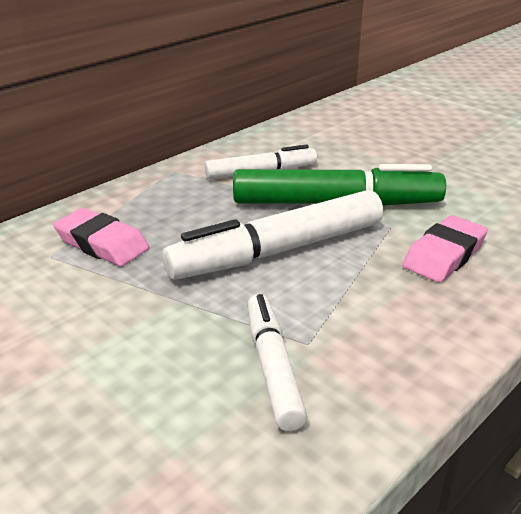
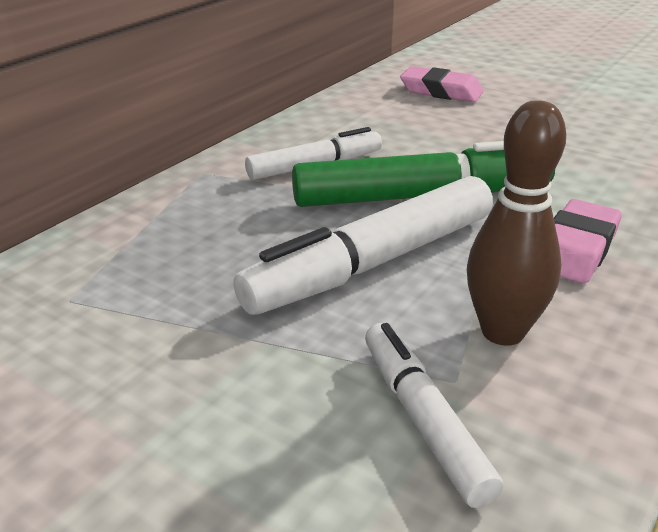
camera: 10 degrees left, 0 degrees up
(102, 244) = (138, 276): pink eraser -> pink eraser (441, 91)
(358, 312) = (502, 332): none -> brown bowling pin

